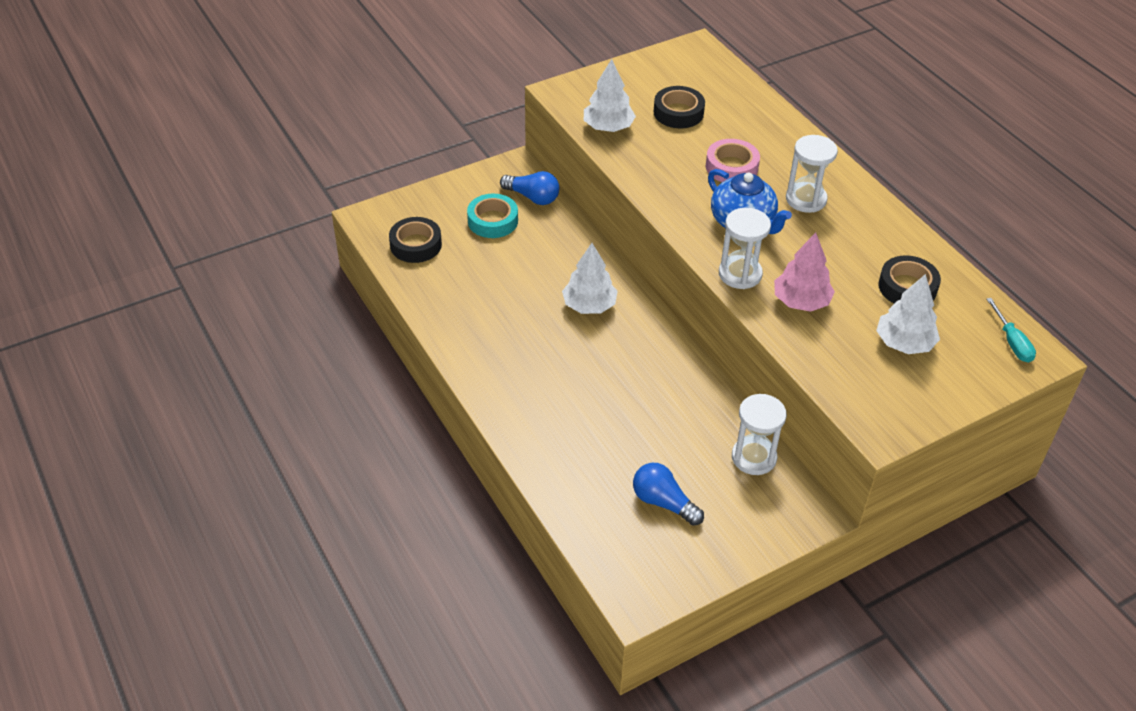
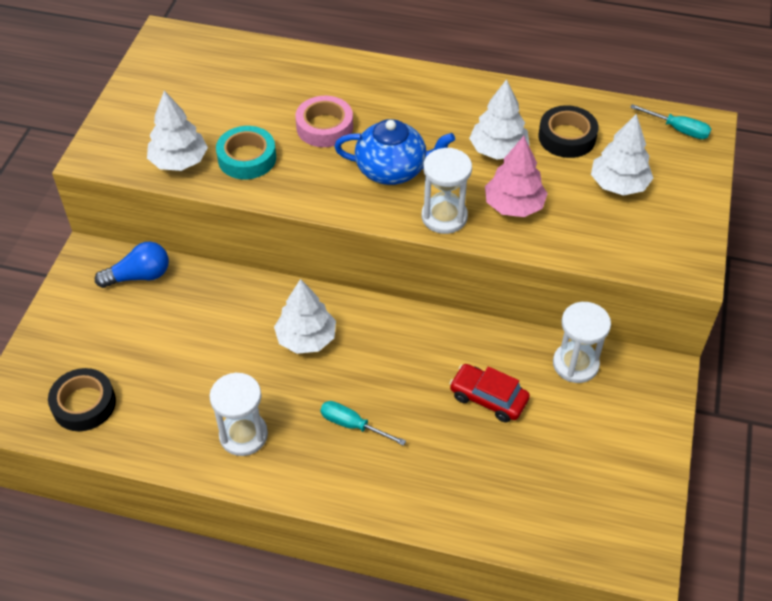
camera: 45 degrees left, 5 degrees up
(493, 221) = (129, 325): turquoise tape -> turquoise tape (247, 158)
(554, 375) = (352, 425): none -> turquoise screwdriver
(662, 429) = (488, 398): none -> red car
(663, 502) = (561, 460): blue light bulb -> none
(678, 113) = (222, 107): black tape -> none
(806, 199) = (413, 116): white hourglass -> white hourglass (243, 435)
(840, 260) = (498, 150): none -> white tree

